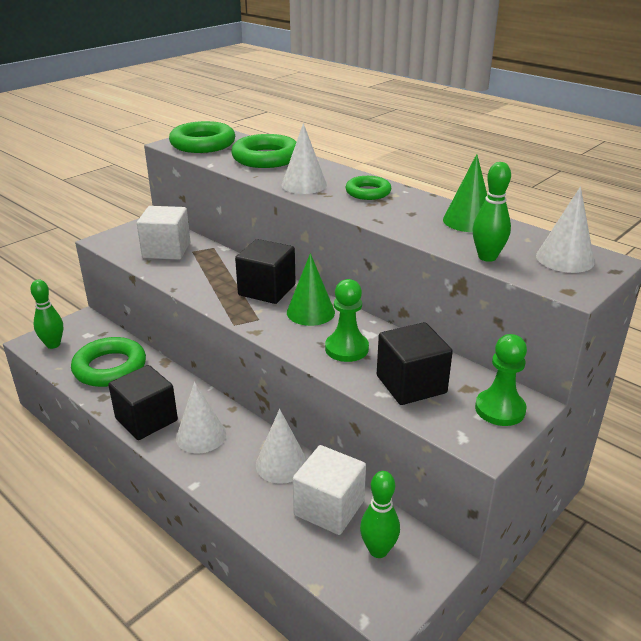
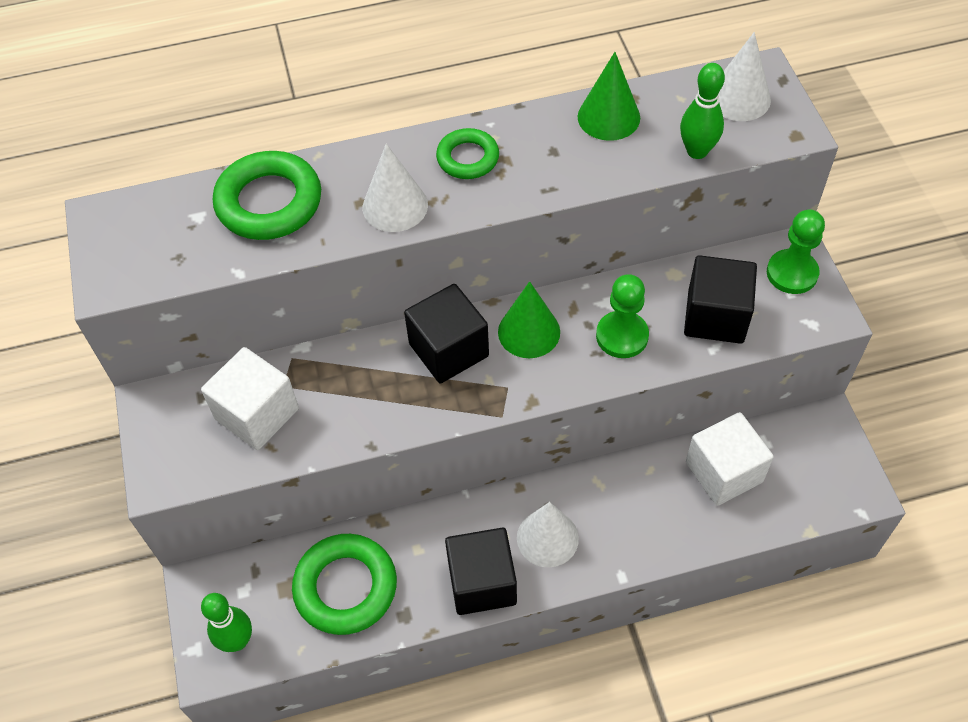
camera: 55 degrees left, 25 degrees up
(203, 144) = (146, 249): green ring -> none
(281, 464) = (640, 482): white cone -> none
(378, 550) = (795, 461): green bowling pin -> none

